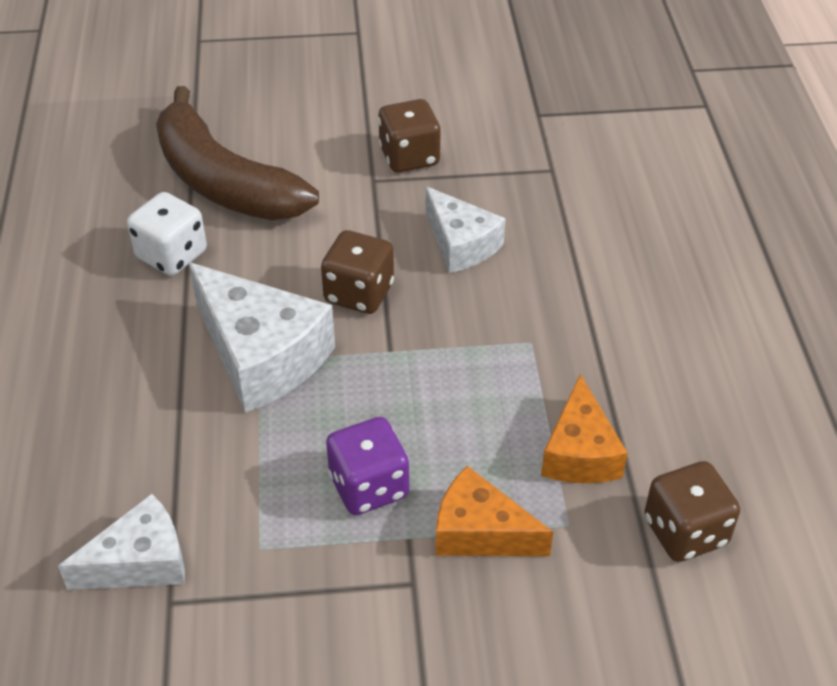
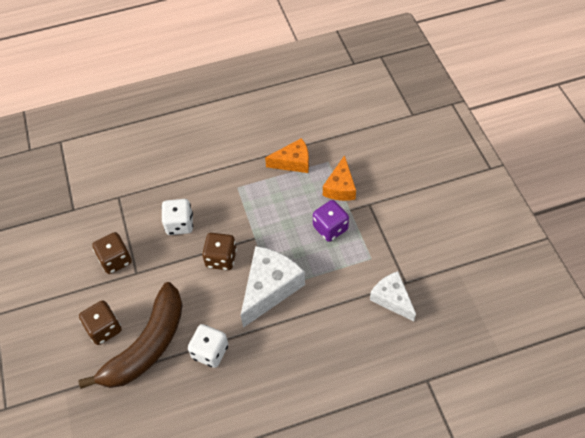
camera: 100 degrees left, 10 degrees up
(460, 244) = (179, 224): white cheese -> white dice
(685, 531) = (320, 127): brown dice -> brown dice (104, 329)

